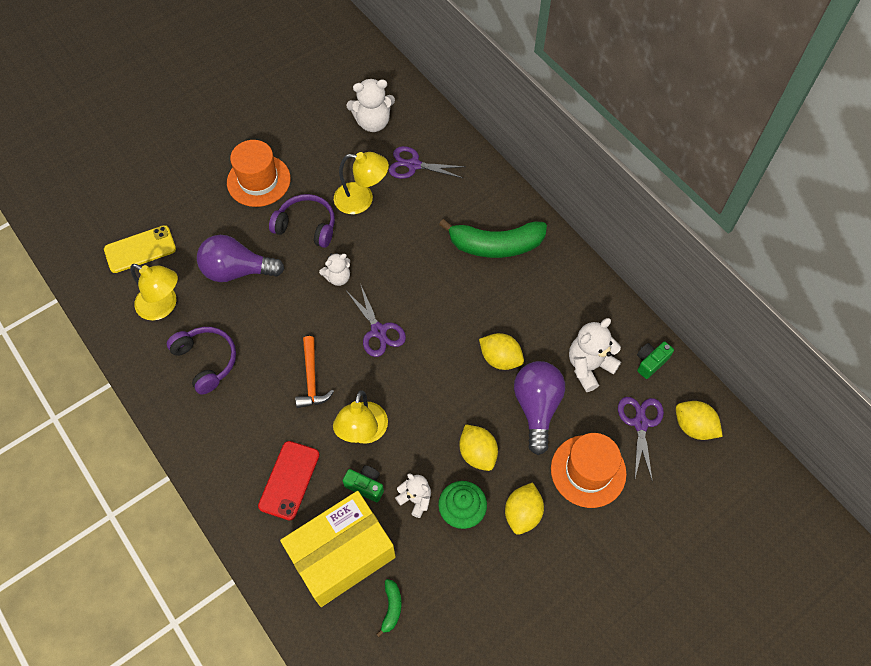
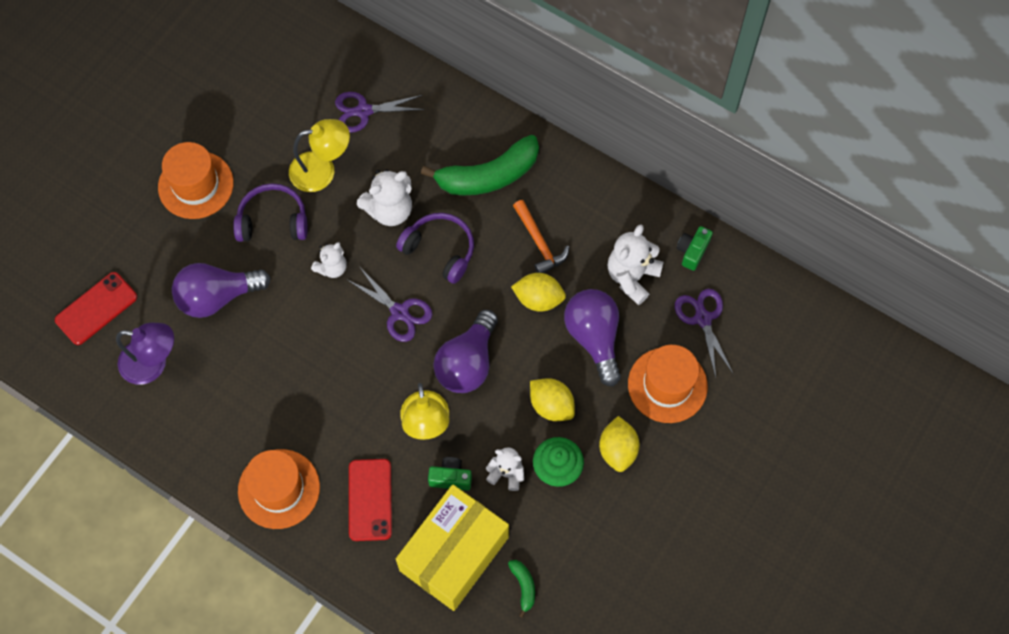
camera: 20 degrees left, 5 degrees up
(140, 249) = (96, 308): yellow phone -> red phone
(163, 306) = (153, 363): yellow lamp -> purple lamp
(206, 361) = (228, 407): purple headphones -> purple headphones (440, 250)
(218, 443) = (279, 489): none -> orange hat
(311, 379) = (349, 387): orange hammer -> orange hammer (539, 242)
(373, 122) = (297, 74): white teddy bear -> white teddy bear (389, 210)
(419, 392) = (467, 363): none -> purple light bulb
(693, 426) = (756, 304): yellow lemon -> none

